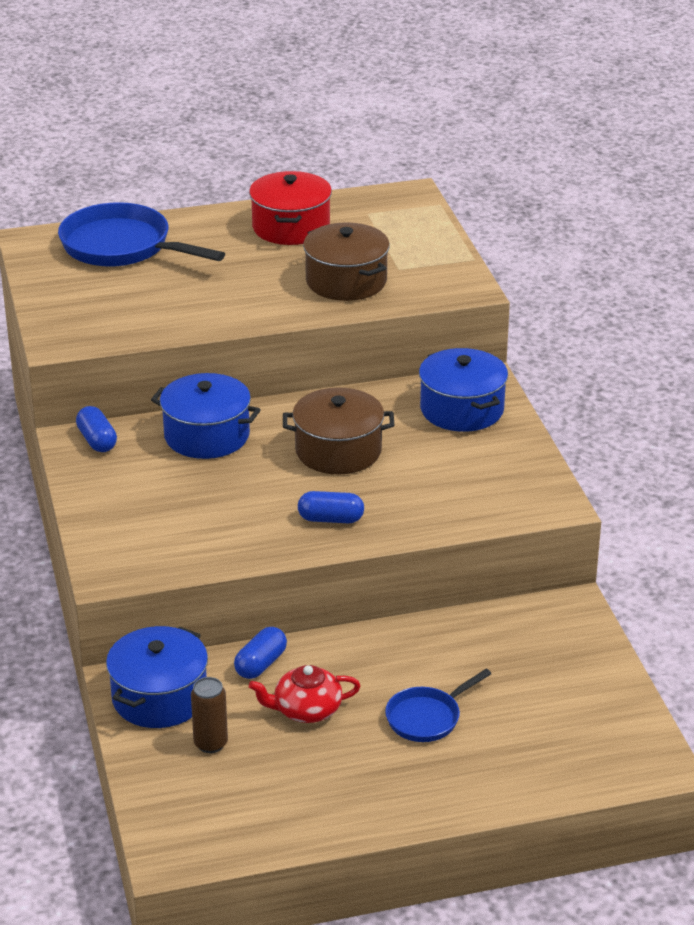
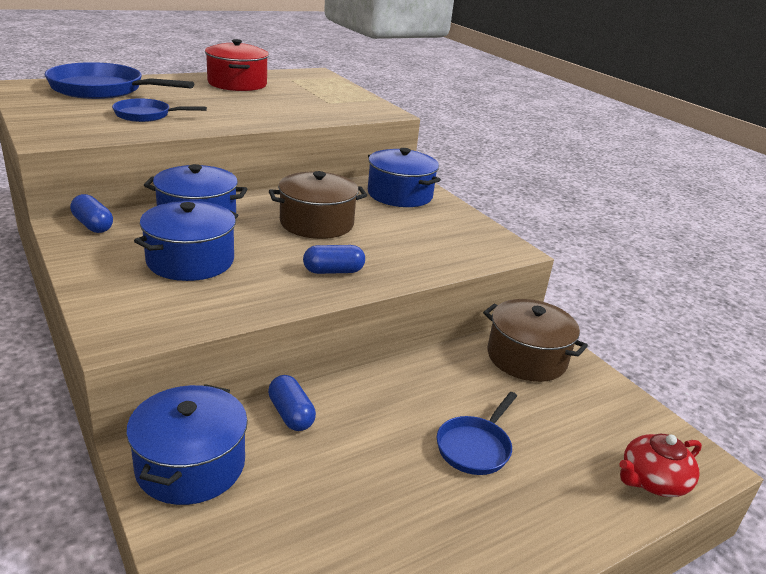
camera: 20 degrees left, 5 degrees down
(165, 299) = (146, 115): none -> blue pan
(187, 495) = (190, 261): none -> blue pot
(210, 743) = (263, 513): brown can -> none
(261, 664) = (291, 414): blue capsule -> blue capsule turned 45 degrees counterclockwise
(306, 710) = (354, 456): red teapot -> red teapot (652, 481)
(346, 281) = (293, 108): brown pot -> brown pot (526, 358)

